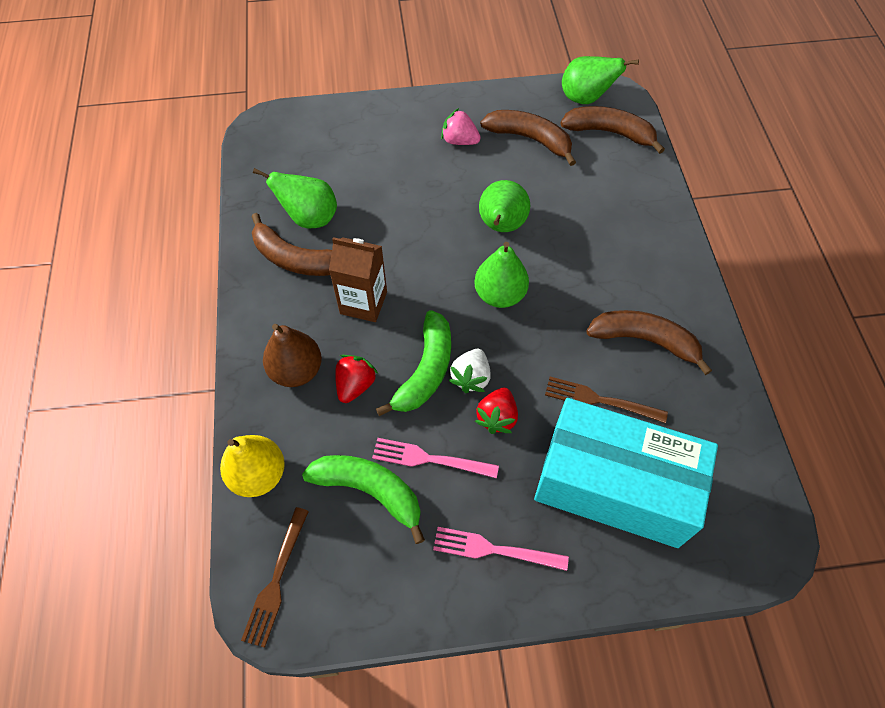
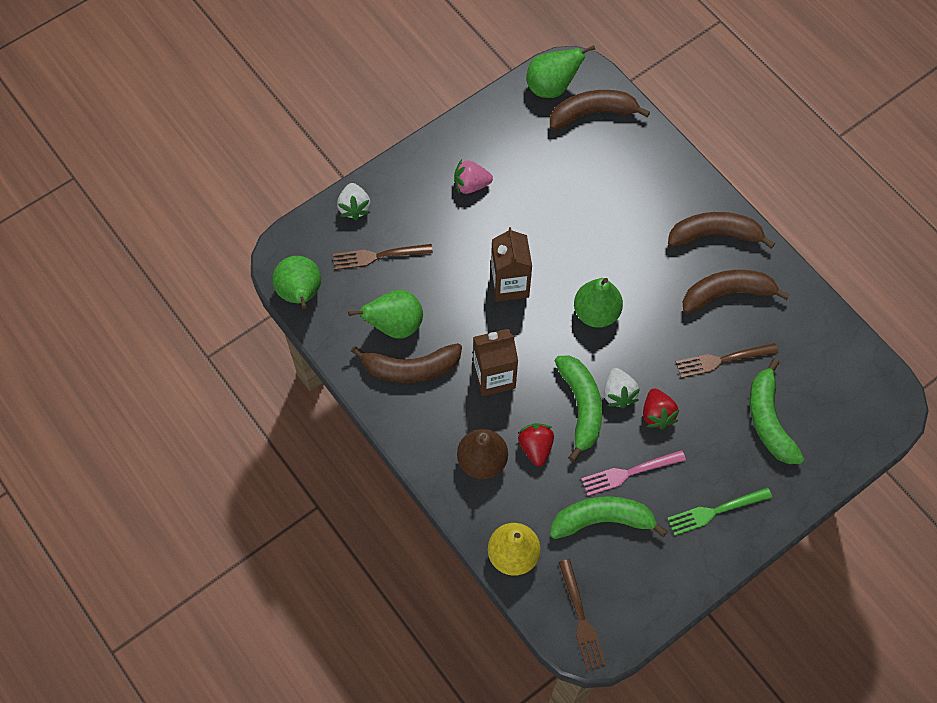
camera: 30 degrees left, 5 degrees up
(338, 159) = (378, 256): none -> brown fork
(348, 115) = (354, 208): none -> white strawberry
(435, 233) = (509, 284): none -> brown carton
(494, 550) = (715, 511): pink fork -> green fork
(501, 226) = (559, 250): green pear -> green pear (300, 294)
(530, 139) = (530, 153): brown banana -> brown banana (715, 235)
(614, 486) = (768, 420): turquoise box -> green banana

